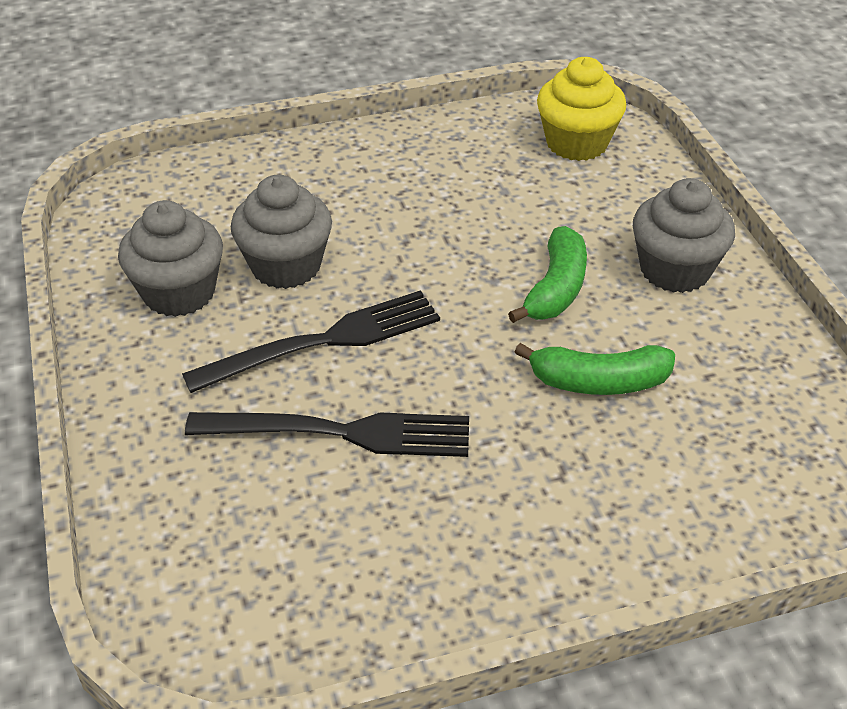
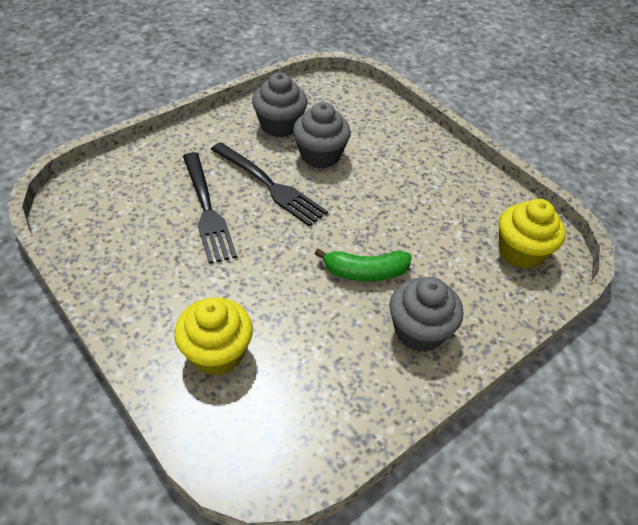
camera: 65 degrees right, 5 degrees up
(598, 382) = (291, 310): green banana -> none
(653, 485) = (217, 353): none -> yellow cupcake

